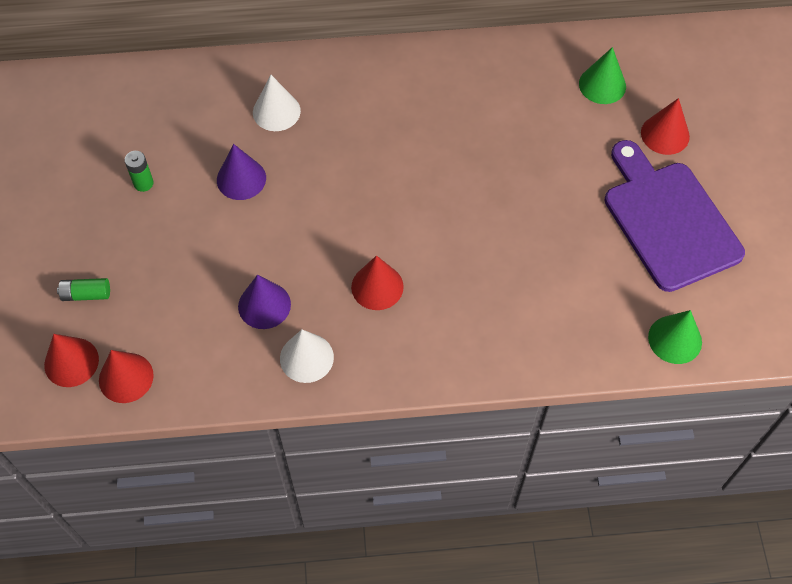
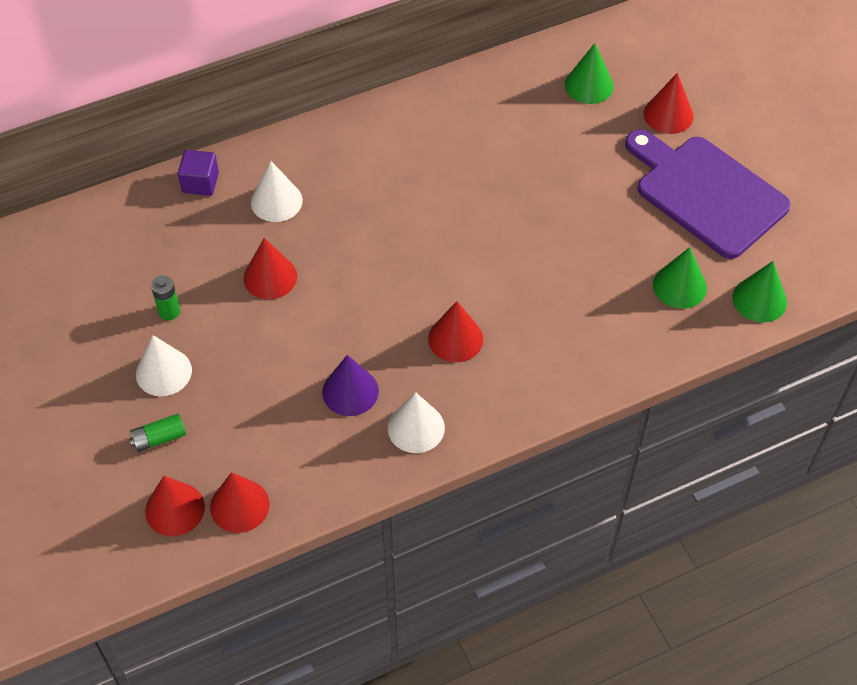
camera: 20 degrees left, 5 degrees down
(115, 236) = (163, 372): none -> white cone
(219, 75) = (200, 183): none -> purple cube
(241, 179) = (270, 277): purple cone -> red cone
(604, 302) = (679, 286): none -> green cone

